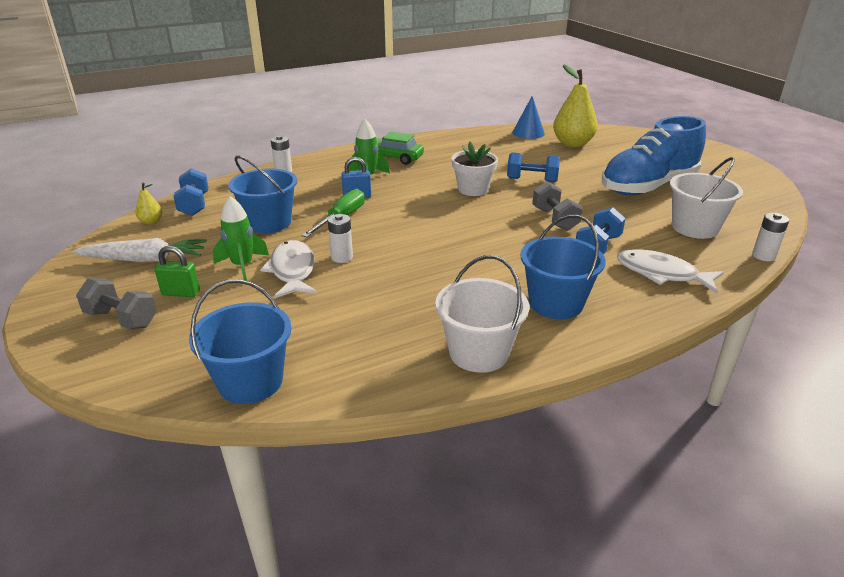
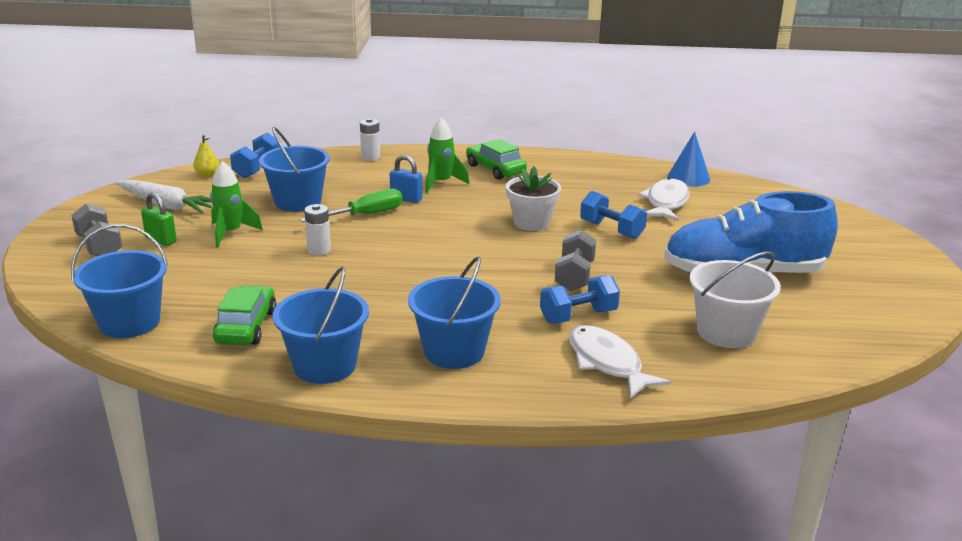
camera: 30 degrees right, 5 degrees down
(292, 271) = (264, 249): white fish -> white fish (666, 203)
(367, 344) = (246, 327): none -> green car
(478, 353) = (324, 365): white bucket -> blue bucket
(572, 144) = (724, 203): yellow pear -> none
(763, 256) = (762, 386): white battery -> none

